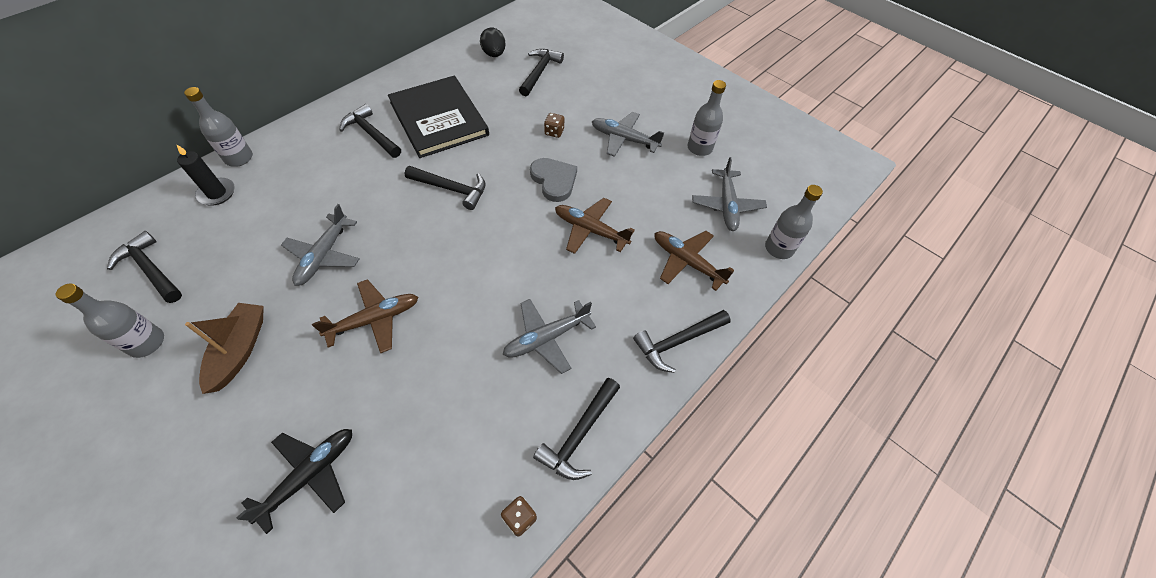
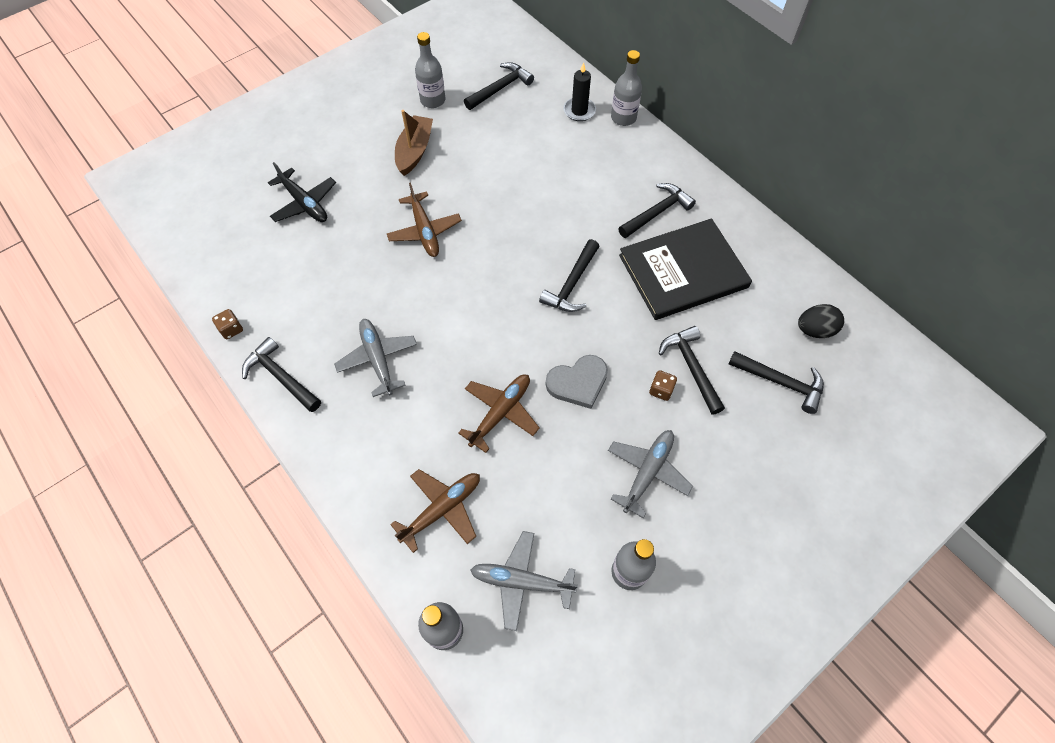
camera: 100 degrees right, 5 degrees up
(240, 350) = (414, 151): brown boat -> brown boat turned 90 degrees counterclockwise
(324, 255) = (499, 191): grey plane -> none
(678, 341) = (347, 477): black hammer -> black hammer (691, 367)

